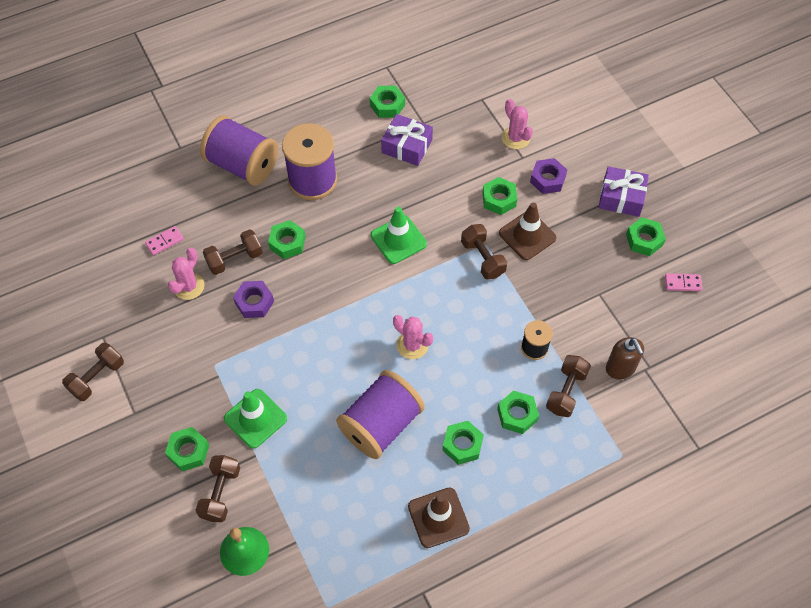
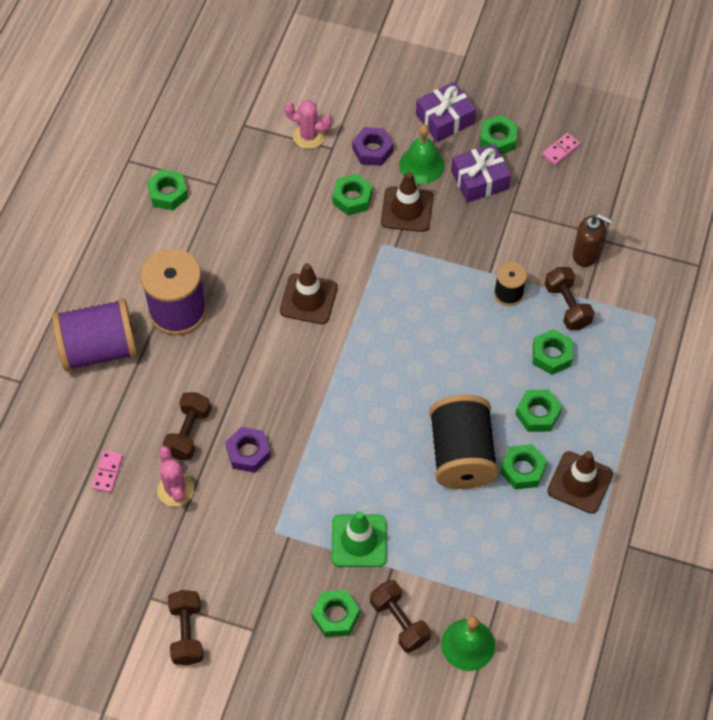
camera: 45 degrees left, 0 degrees up
(287, 243) = (218, 380): green nut -> green nut (522, 470)
(381, 425) = (461, 455): purple spool -> black spool
(398, 239) = (308, 299): green traffic cone -> brown traffic cone
(407, 146) = (226, 215): purple gift -> purple gift (479, 180)
(412, 345) = (415, 373): pink cactus -> none
(482, 258) = (393, 257): brown dumbbell -> none
(570, 215) = (421, 165): none -> green bell

